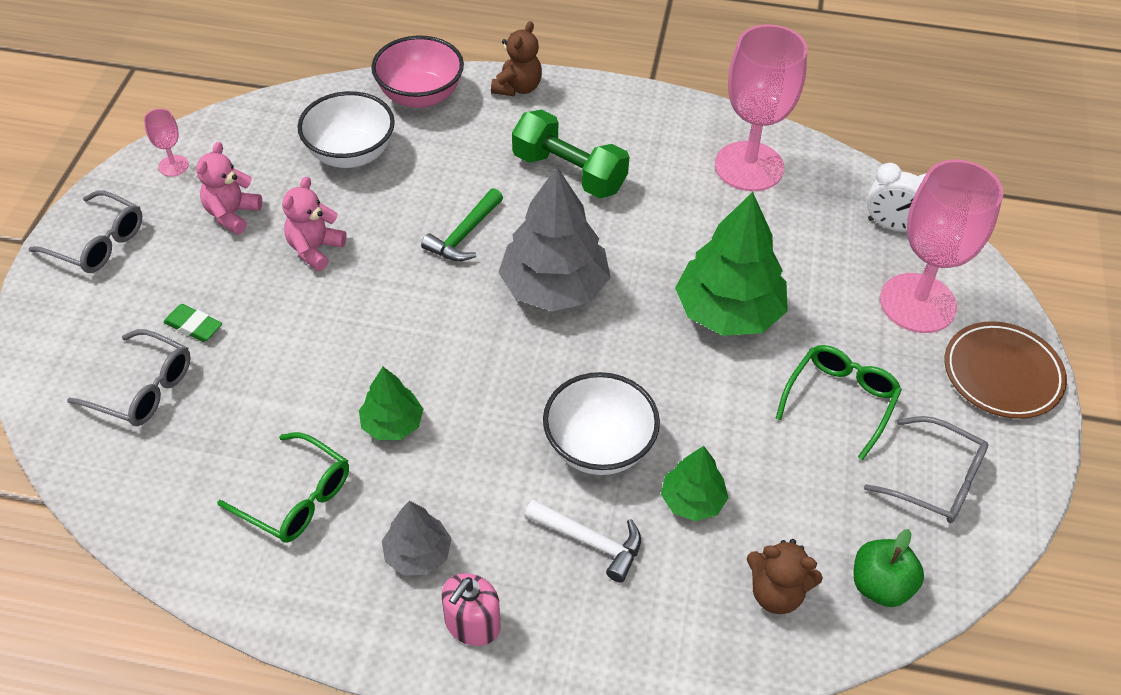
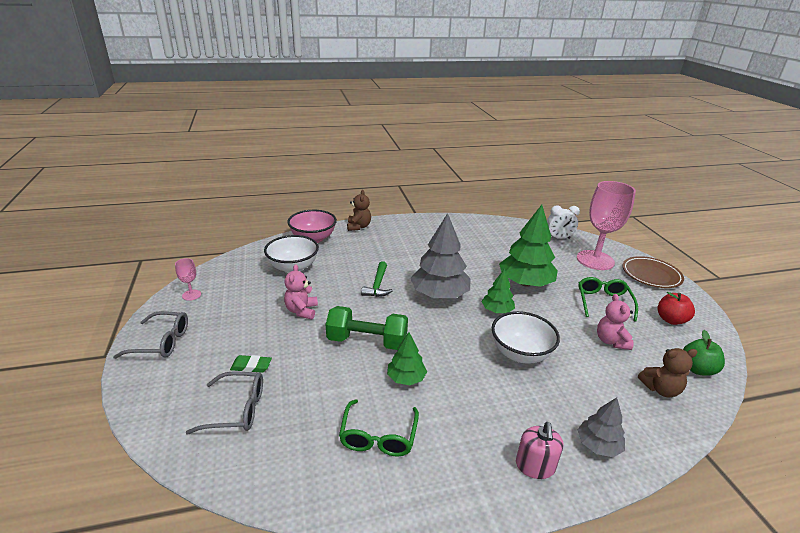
camera: 25 degrees left, 20 degrees down
(232, 214) = (242, 308): pink teddy bear -> pink teddy bear (611, 341)
(296, 498) = (378, 436): green glasses -> green glasses turned 90 degrees clockwise
(418, 554) = (473, 440): grey tree -> grey tree (598, 445)
(569, 173) = (408, 251): green dumbbell -> green dumbbell (367, 341)
(590, 542) = (556, 398): white hammer -> none
(692, 500) = (584, 362): green tree -> green tree (497, 310)
(749, 166) = (484, 232): pink goblet -> none
(935, 480) = (671, 320): grey glasses -> red apple

